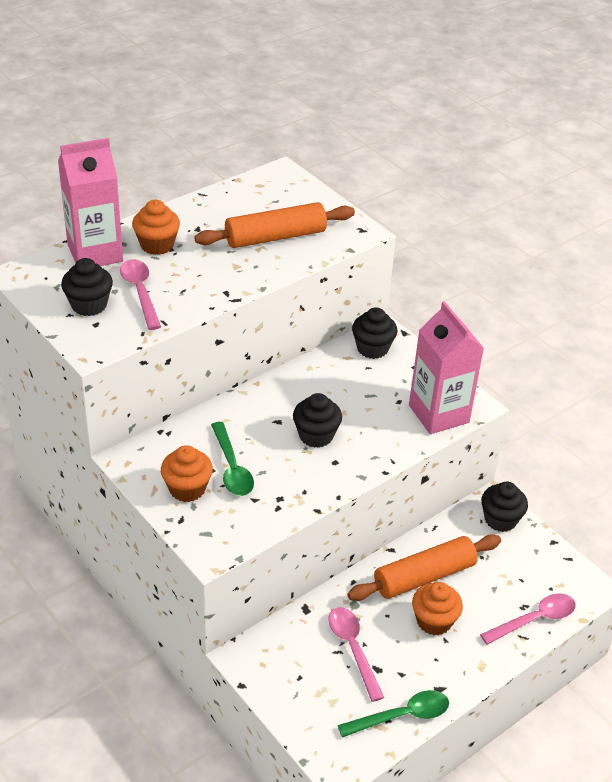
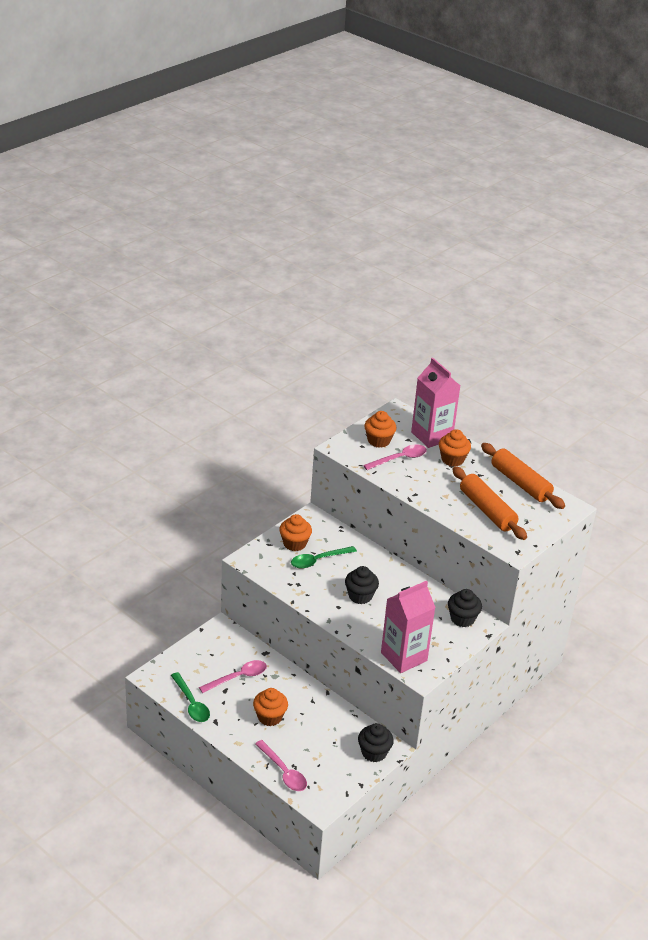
camera: 80 degrees right, 5 degrees down
(89, 305) = (378, 441): black cupcake -> orange cupcake
(424, 576) = (307, 710): orange rolling pin -> orange rolling pin (520, 483)

